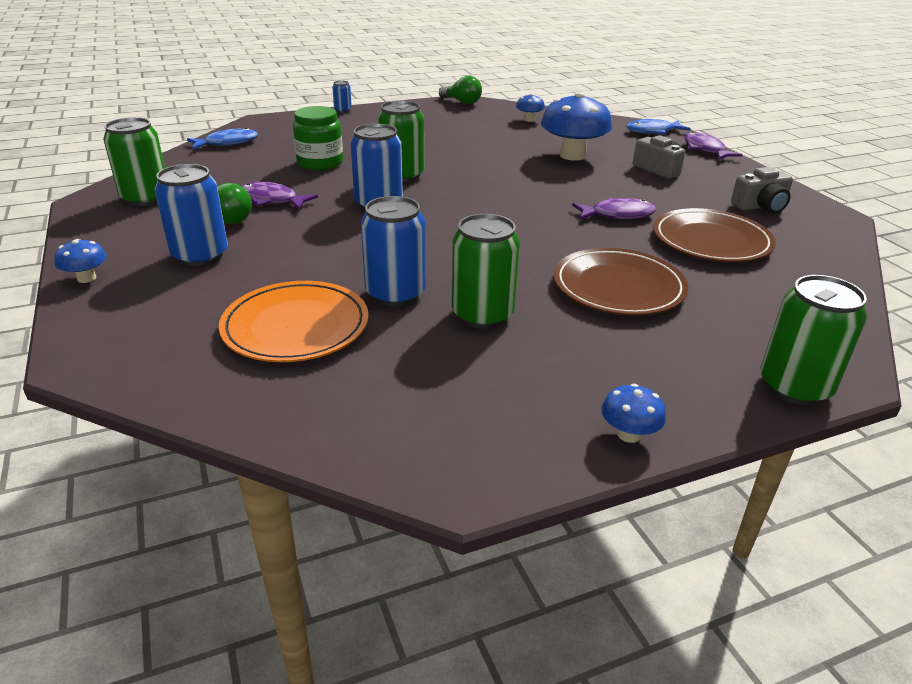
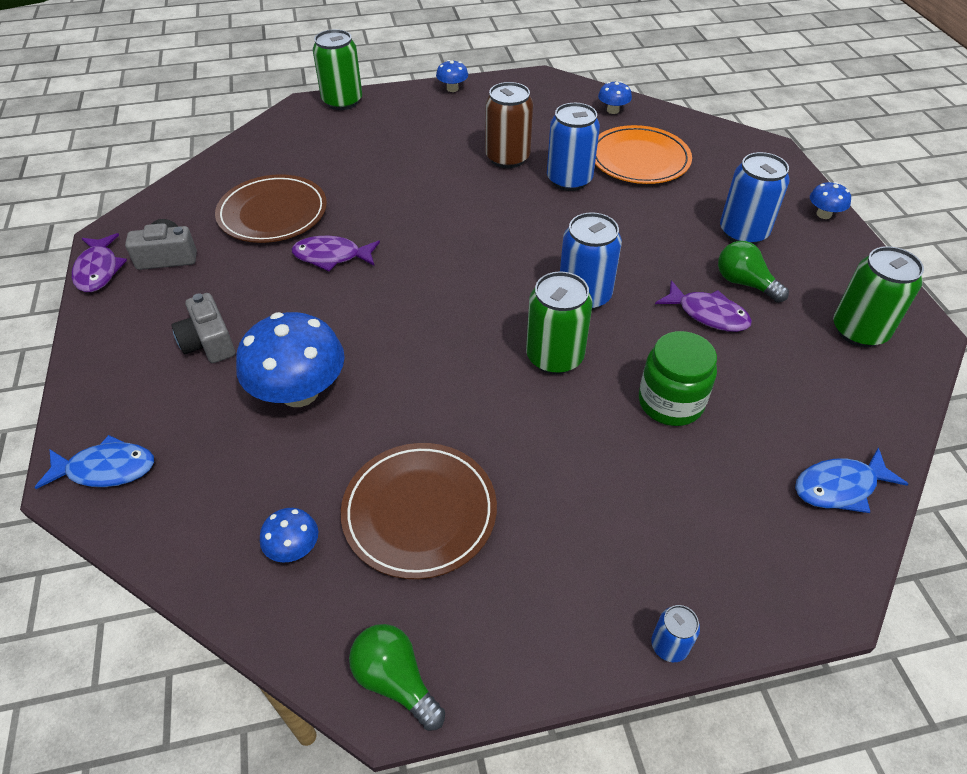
camera: 170 degrees left, 15 degrees up
(320, 411) = (613, 110): none -> blue mushroom
(482, 315) = (507, 158): green can -> brown can
(618, 287) = (394, 172): brown plate -> brown plate (419, 512)
(705, 149) = (87, 393): purple fish -> purple fish (98, 270)

